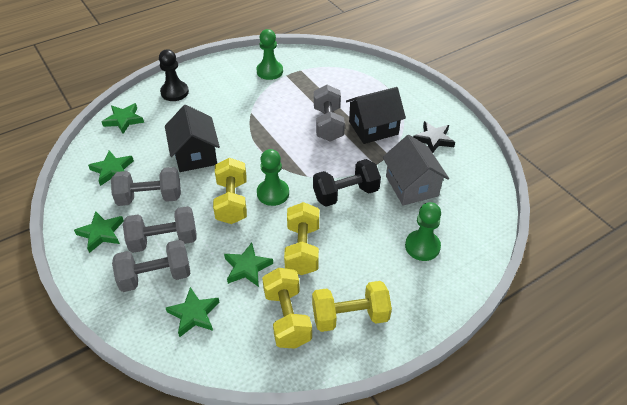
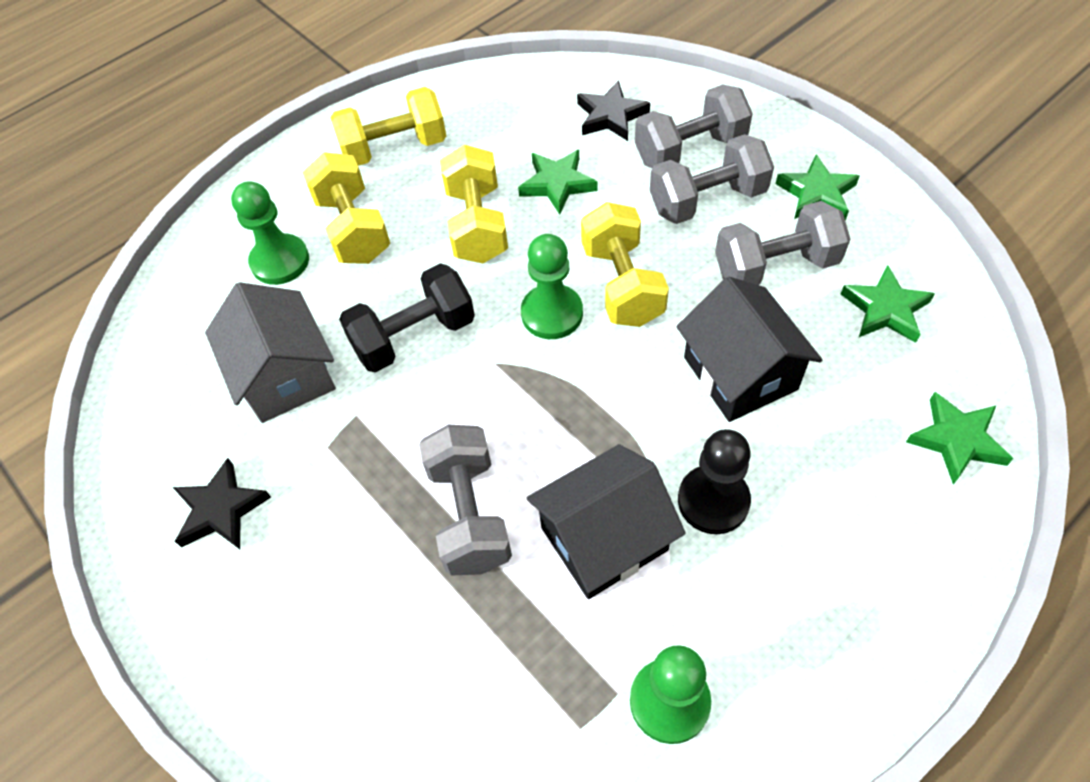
camera: 175 degrees right, 10 degrees up
(174, 92) = (894, 559): black pawn -> black pawn (713, 501)
(194, 314) = (611, 116): green star -> black star
(287, 318) = (481, 133): yellow dumbbell -> yellow dumbbell (353, 228)
(373, 128) = (360, 521): black house -> black house (604, 539)

